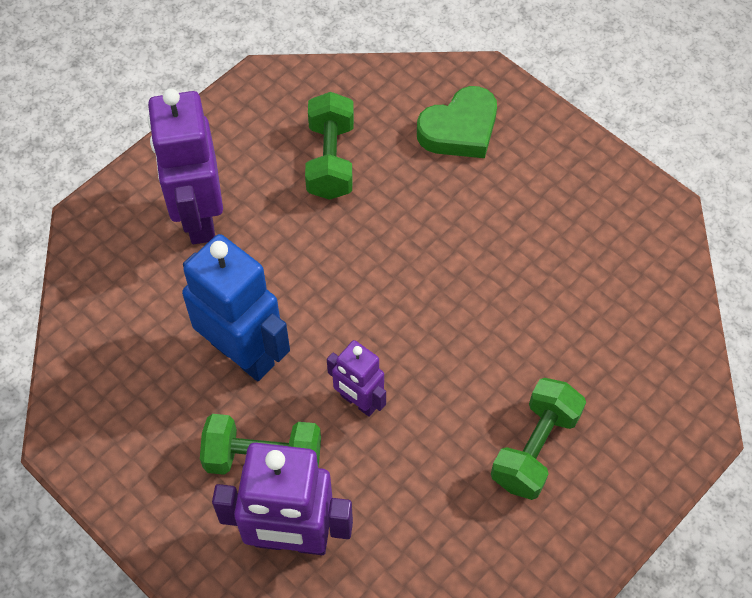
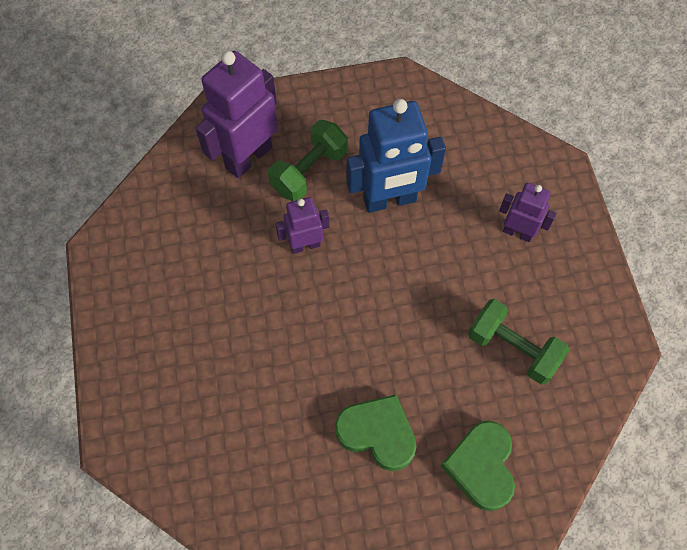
camera: 125 degrees right, 5 degrees up
(199, 217) = (517, 232): purple robot -> purple robot, size x0.56
(497, 219) = (377, 433): none -> green heart
(534, 448) = (190, 328): green dumbbell -> none

